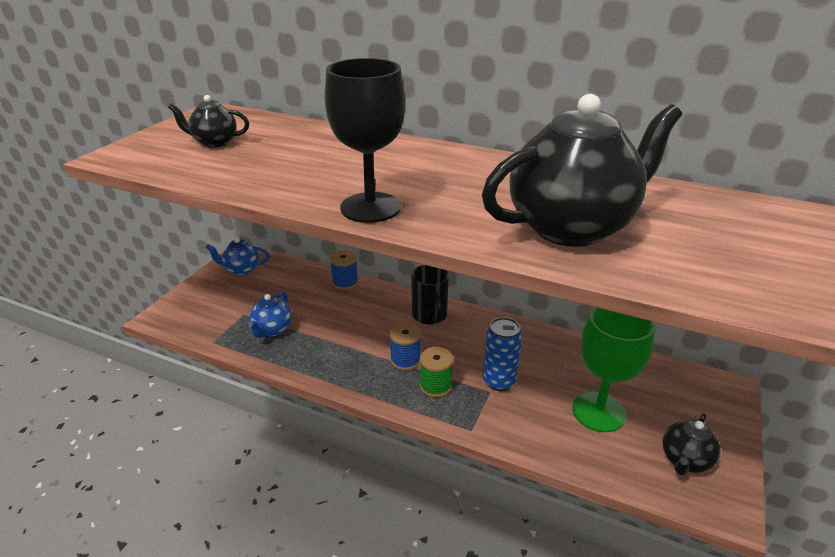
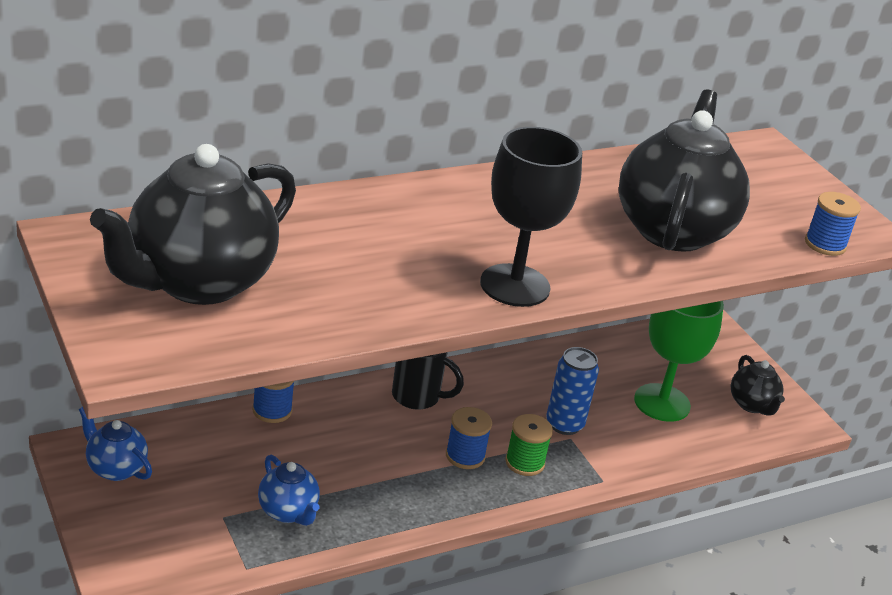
camera: 55 degrees left, 0 degrees up
(214, 142) = (198, 282): black teapot -> black teapot, size x2.14
(241, 270) = (115, 468): blue teapot -> blue teapot turned 90 degrees clockwise
(727, 297) = (825, 244): none -> blue spool

